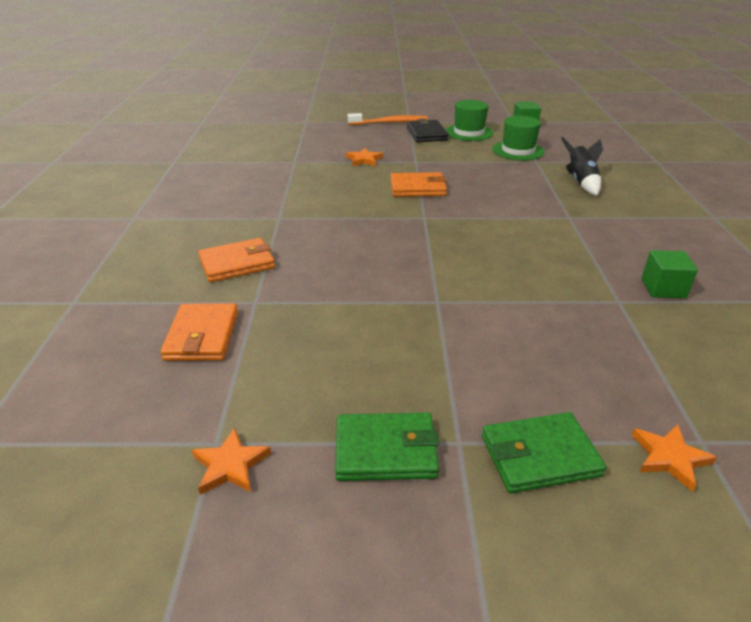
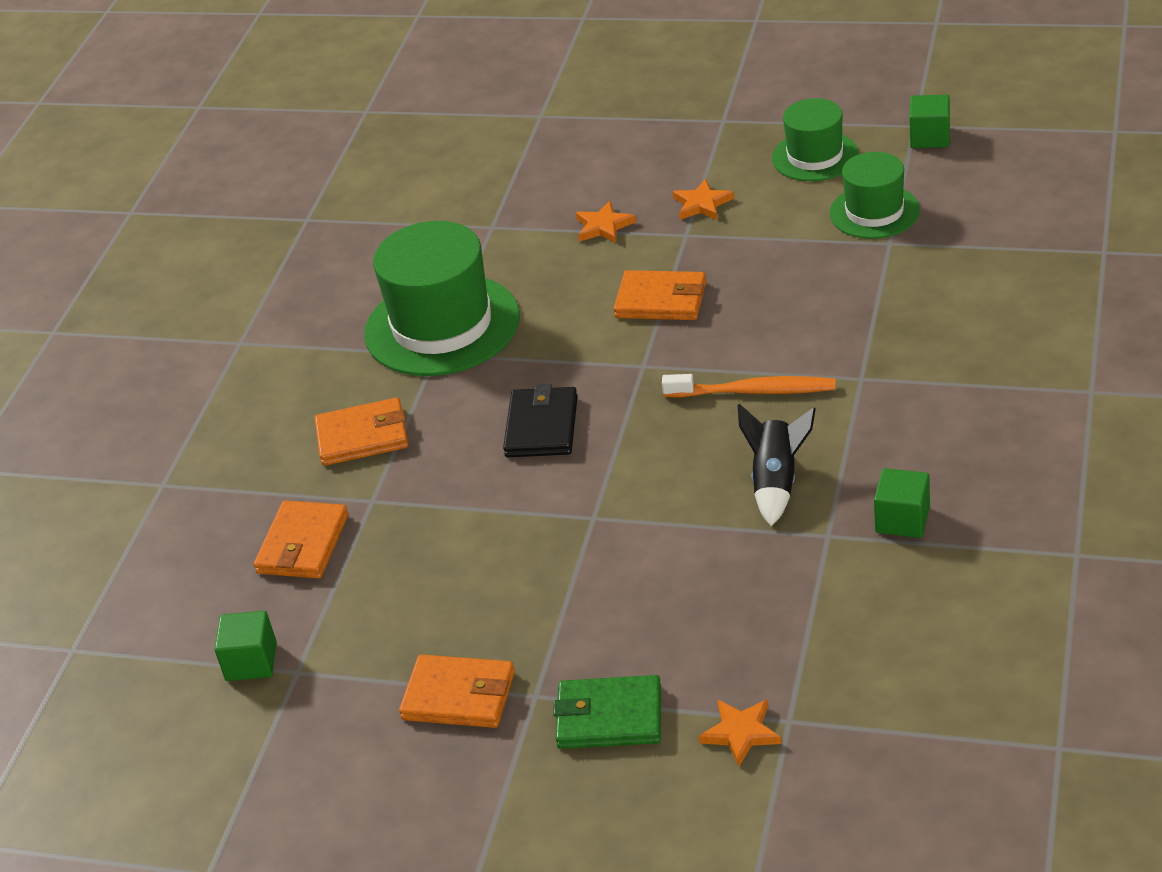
camera: 20 degrees right, 5 degrees up
(166, 438) = (251, 662): none -> green cube
(230, 465) = (307, 695): orange star -> orange star (702, 204)
(278, 204) = (442, 325): none -> green hat
(386, 450) = (459, 696): green wallet -> orange wallet
(389, 122) = (686, 121): orange toothbrush -> orange toothbrush (754, 391)
(426, 134) = (737, 158): black wallet -> black wallet (541, 427)
(581, 182) = (932, 298): black rocket -> black rocket (776, 482)

